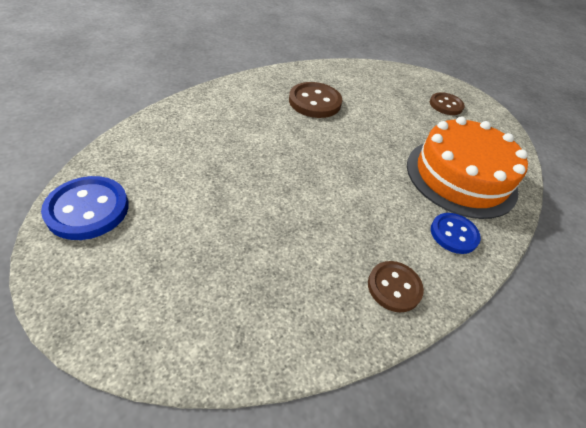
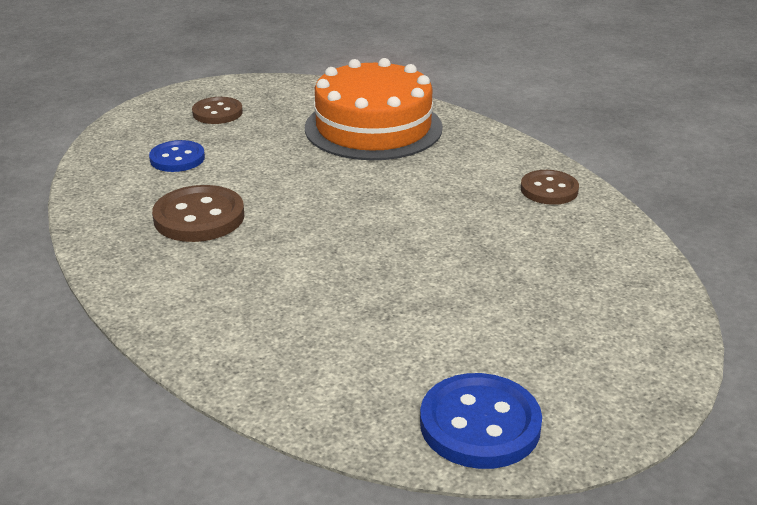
camera: 80 degrees left, 15 degrees down
(453, 234) = (469, 147): blue button -> blue button (177, 158)

